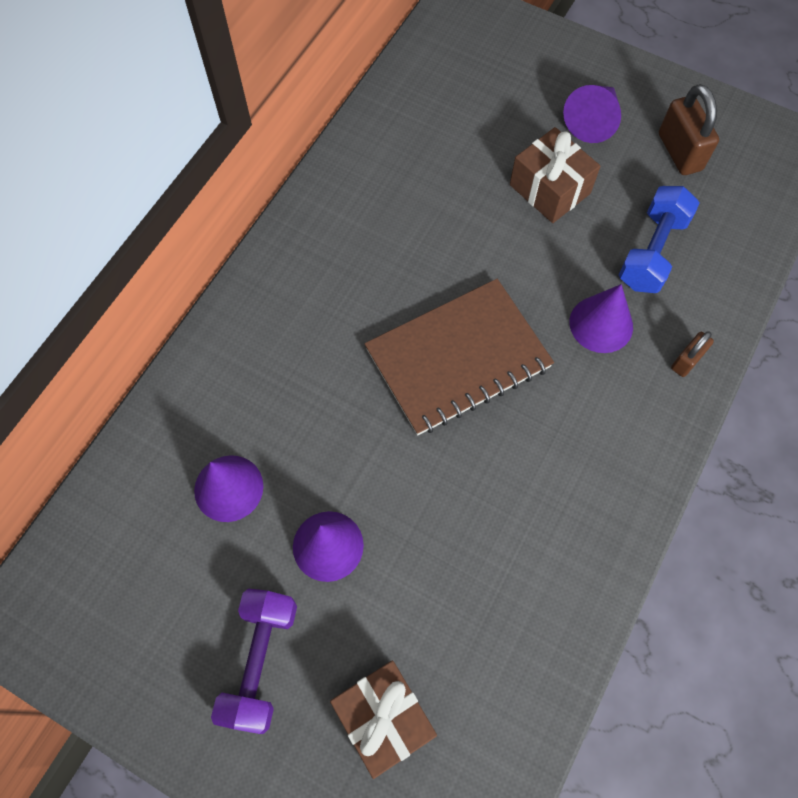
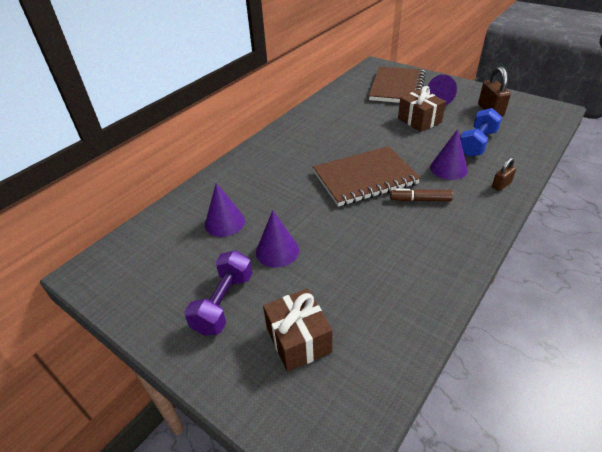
camera: 10 degrees right, 25 degrees down
(505, 83) = (397, 87): none -> brown notebook
(553, 408) = (420, 200): none -> brown marker

